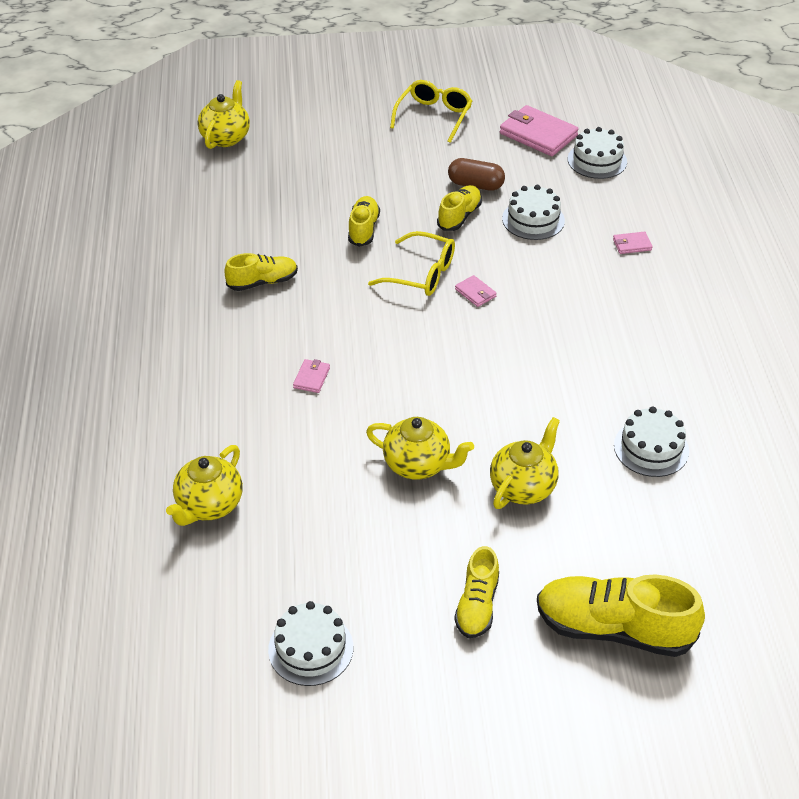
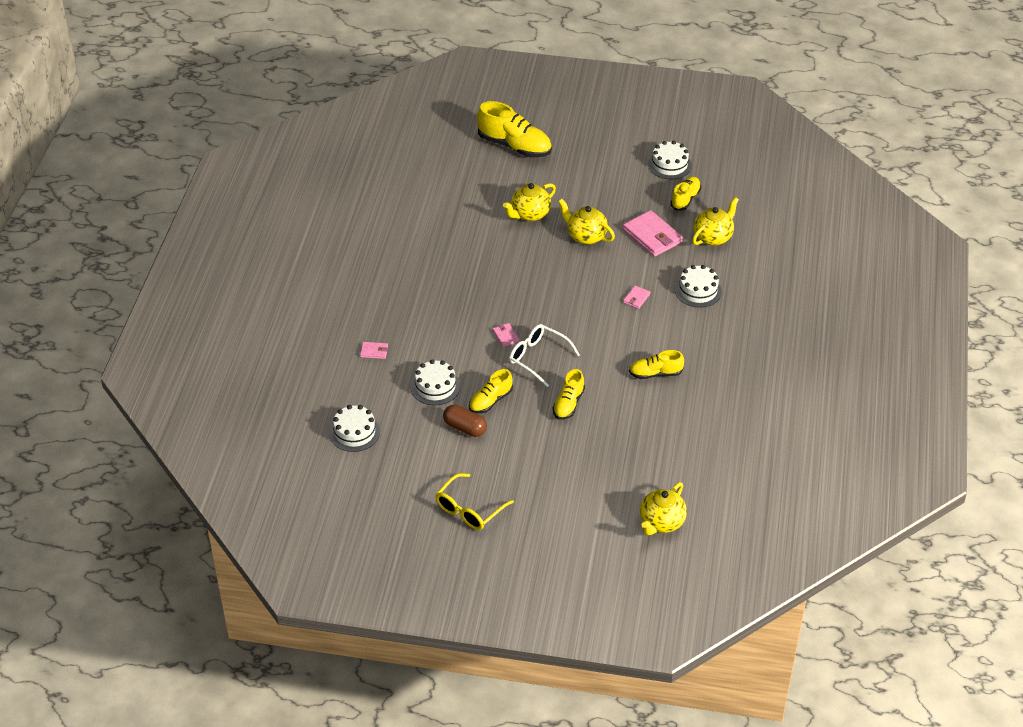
camera: 165 degrees left, 0 degrees up
(421, 274) = (538, 358): yellow glasses -> white glasses
(477, 605) = (579, 167): yellow shoe -> yellow shoe (685, 199)
(538, 134) = (388, 469): pink wallet -> pink wallet (652, 236)
(651, 448) = (445, 220): white cake -> white cake (698, 290)

